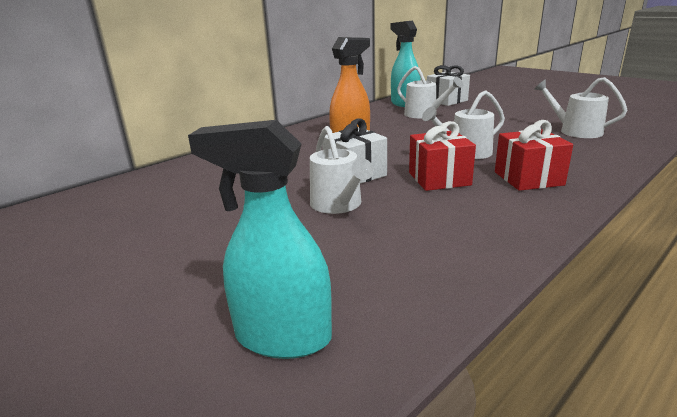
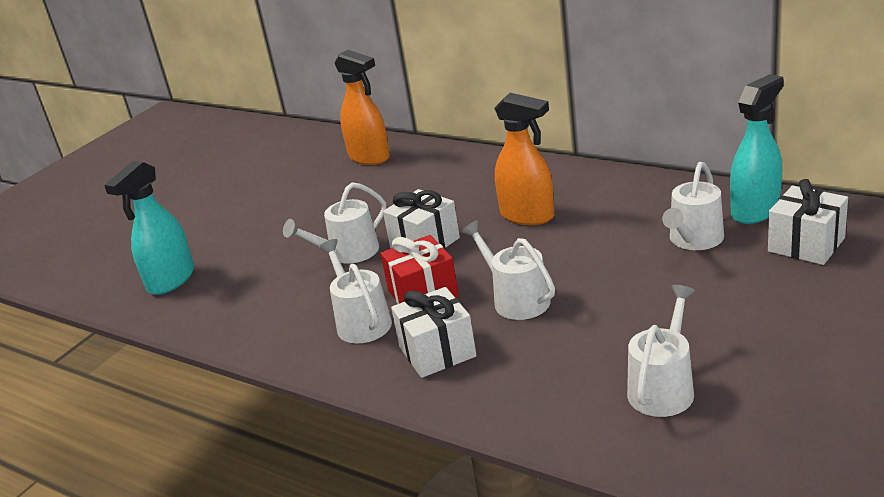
camera: 80 degrees right, 5 degrees up
(148, 188) = (369, 157): none -> orange spray bottle
(282, 337) = (171, 280): turquoise spray bottle -> turquoise spray bottle turned 150 degrees counterclockwise
(472, 204) = (361, 322): none -> white watering can
(528, 178) = (437, 352): red gift -> white gift

